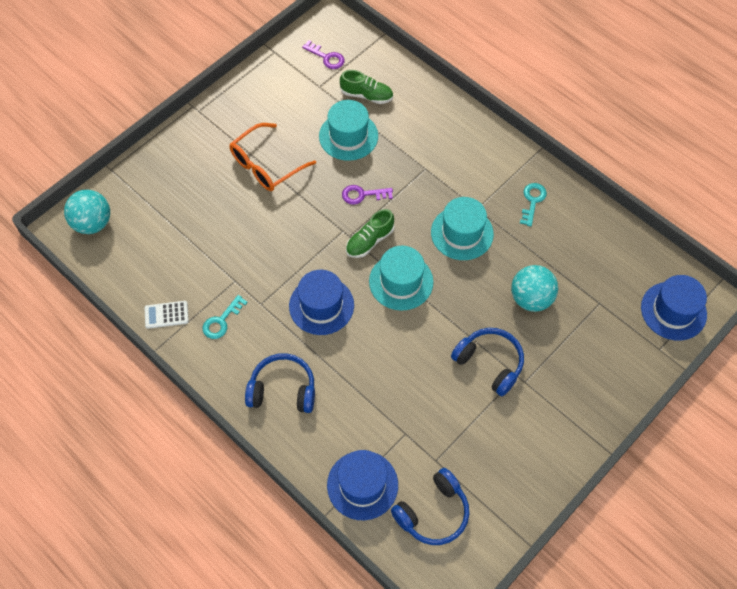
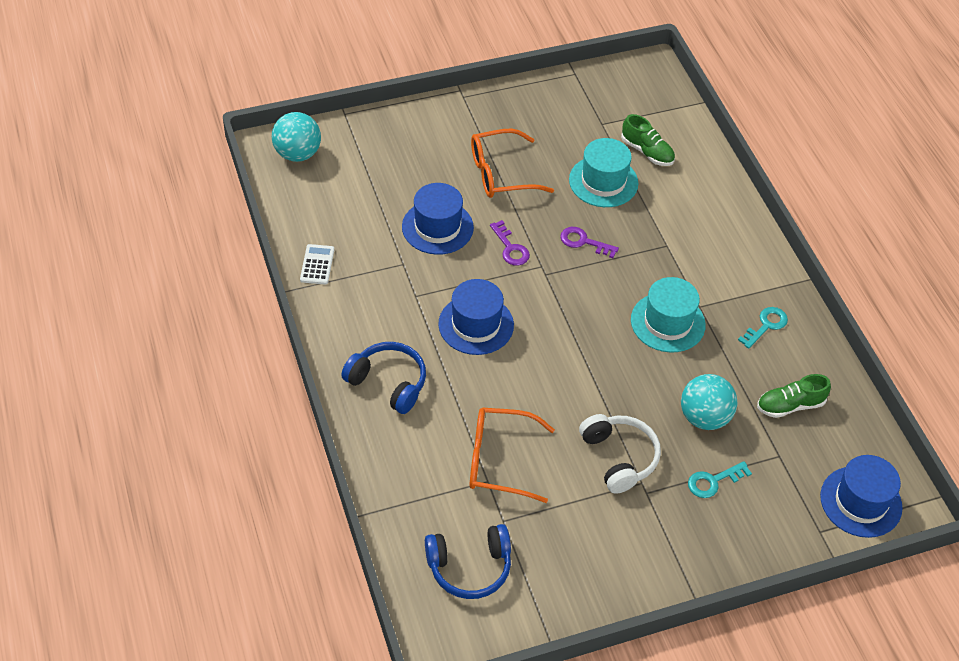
camera: 25 degrees right, 10 degrees down
(166, 315) = (317, 265): white calculator -> white calculator turned 75 degrees clockwise
(221, 321) = (367, 294): turquoise key -> turquoise key (713, 481)
(326, 57) = (626, 100): purple key -> purple key (510, 248)
(362, 485) = (413, 506): blue hat -> blue hat (437, 227)
(369, 241) = (564, 287): green shoe -> green shoe (790, 405)
(401, 281) = (573, 339): turquoise hat -> none
(404, 412) = (499, 460): none -> orange glasses
(489, 363) = (619, 457): blue headphones -> white headphones

